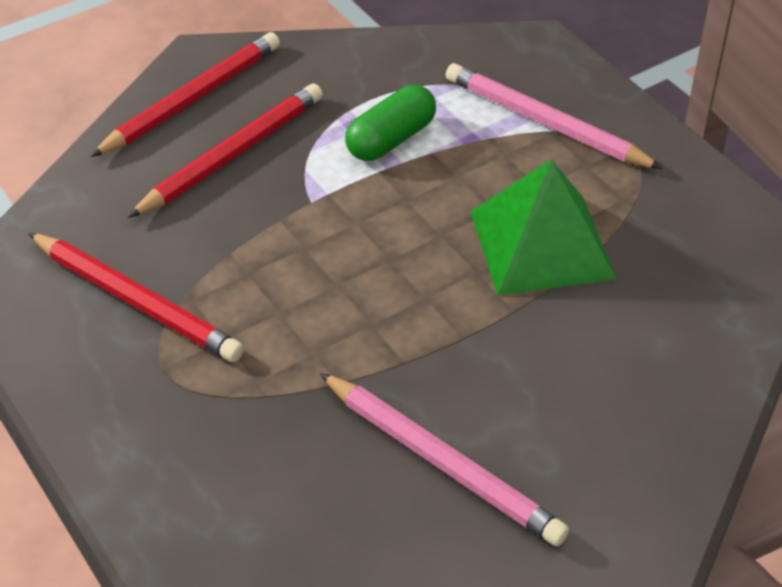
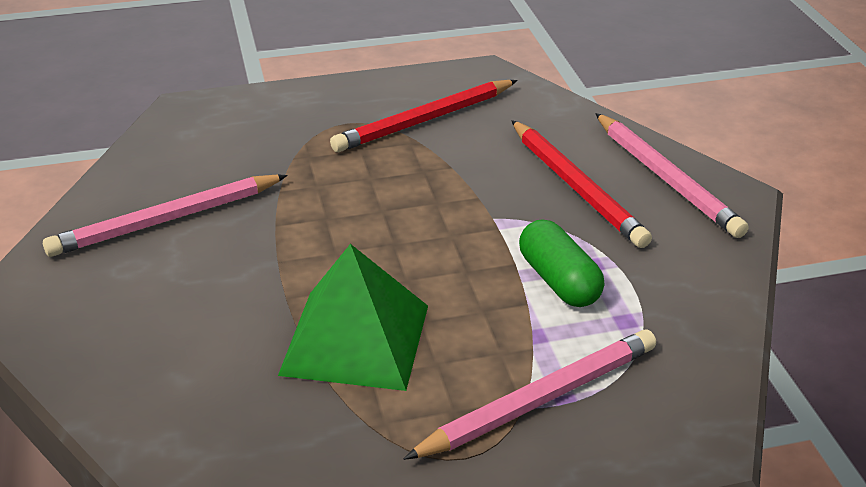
camera: 110 degrees right, 10 degrees down
(193, 99) = (666, 179): red pencil -> pink pencil

